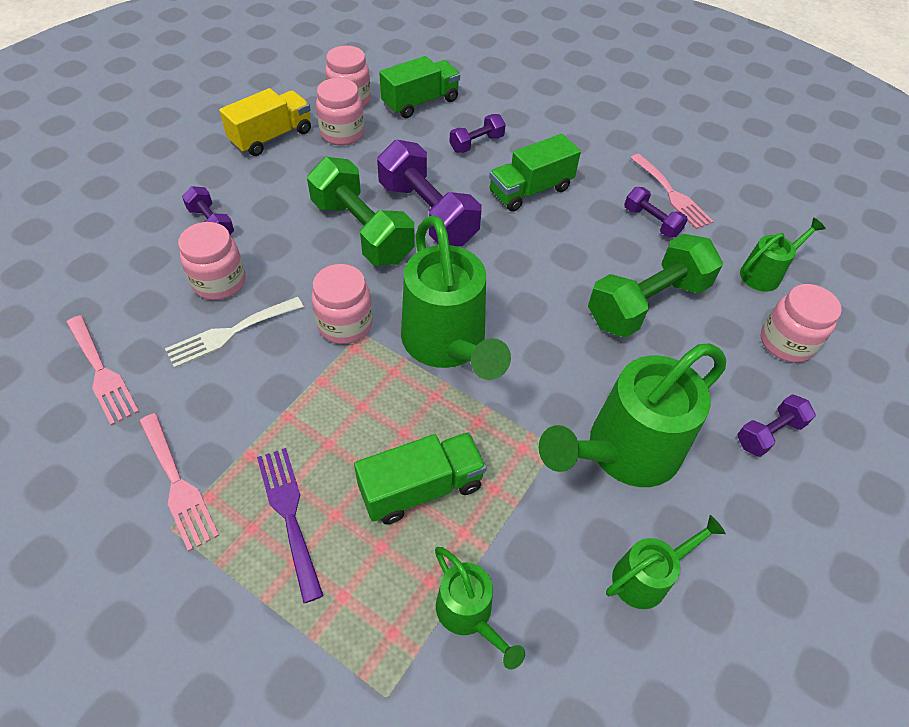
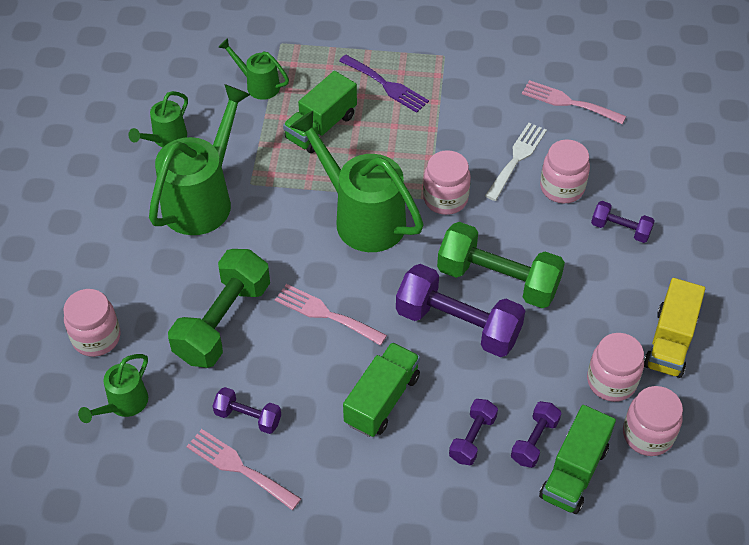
camera: 155 degrees right, 0 degrees up
(178, 484) = (460, 72): pink fork -> pink fork (325, 314)
(769, 433) = (102, 255): purple dumbbell -> purple dumbbell (534, 441)

